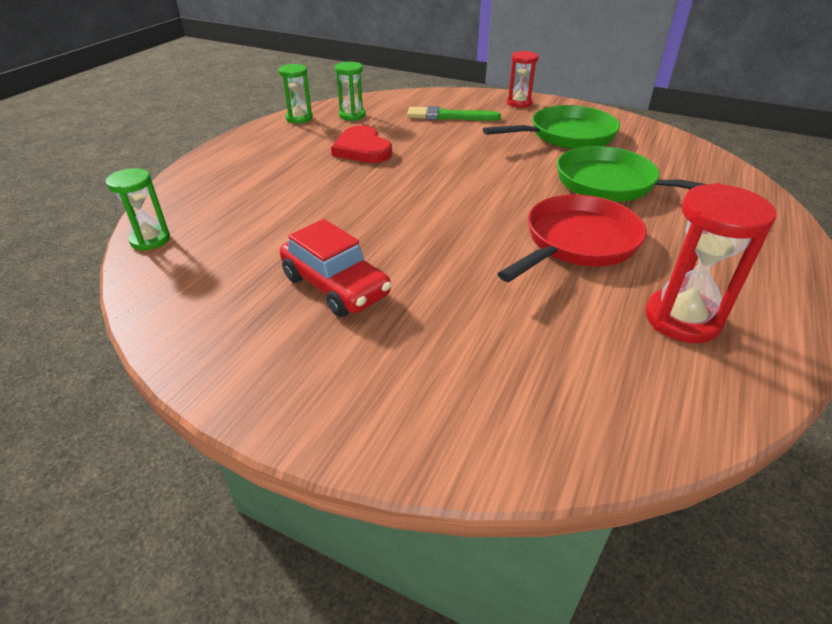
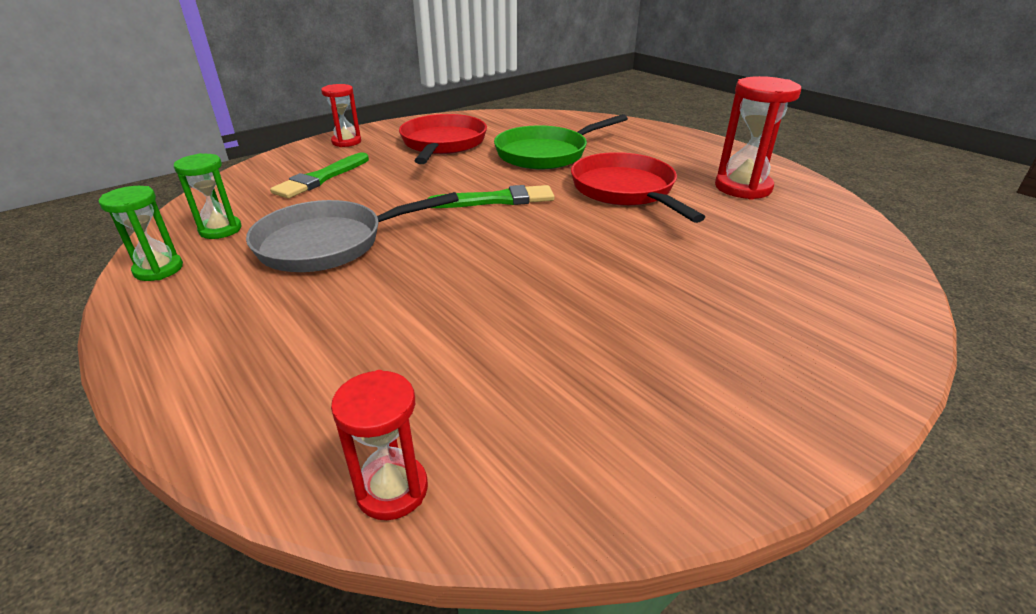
camera: 65 degrees left, 5 degrees down
(150, 240) = (392, 489): green hourglass -> red hourglass
(336, 286) = (629, 325): red car -> none
(362, 149) = (328, 243): red heart -> grey pan
(485, 186) = (497, 200): none -> green brush
(567, 135) = (443, 144): green pan -> red pan

